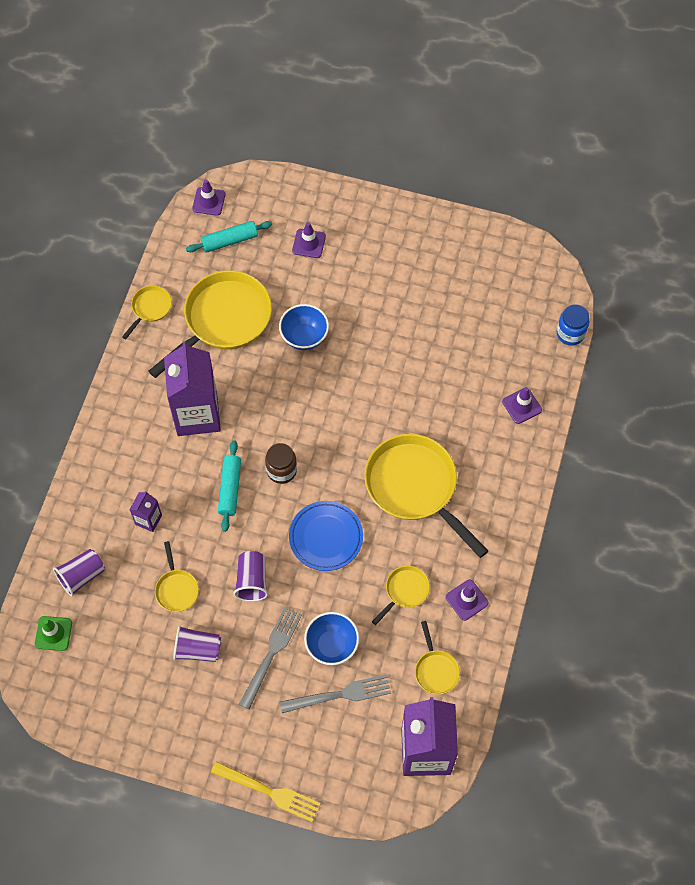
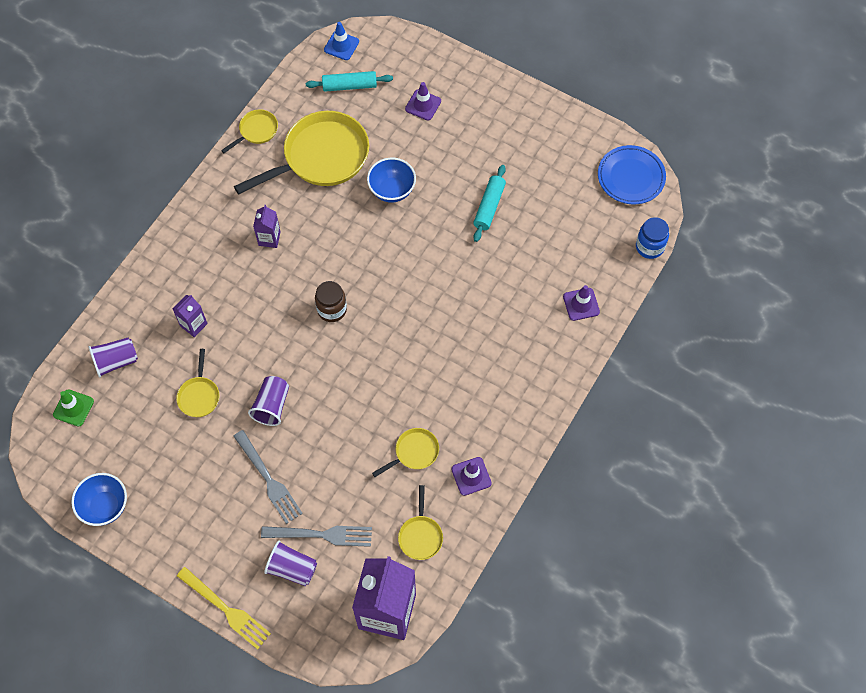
camera: 15 degrees right, 0 degrees up
(197, 414) = (269, 238): purple carton -> purple carton, size x0.45
(198, 649) = (201, 457): purple cup -> purple cup (292, 568)
(209, 201) = (341, 46): purple traffic cone -> blue traffic cone
(230, 488) = (278, 314): turquoise rolling pin -> turquoise rolling pin (489, 207)
(271, 654) = (268, 479): grey fork -> grey fork turned 105 degrees clockwise
(326, 537) = (354, 382): blue plate -> blue plate (631, 177)
(331, 645) = (328, 486): blue bowl -> blue bowl (105, 506)
(415, 487) = (454, 356): yellow pan -> none

